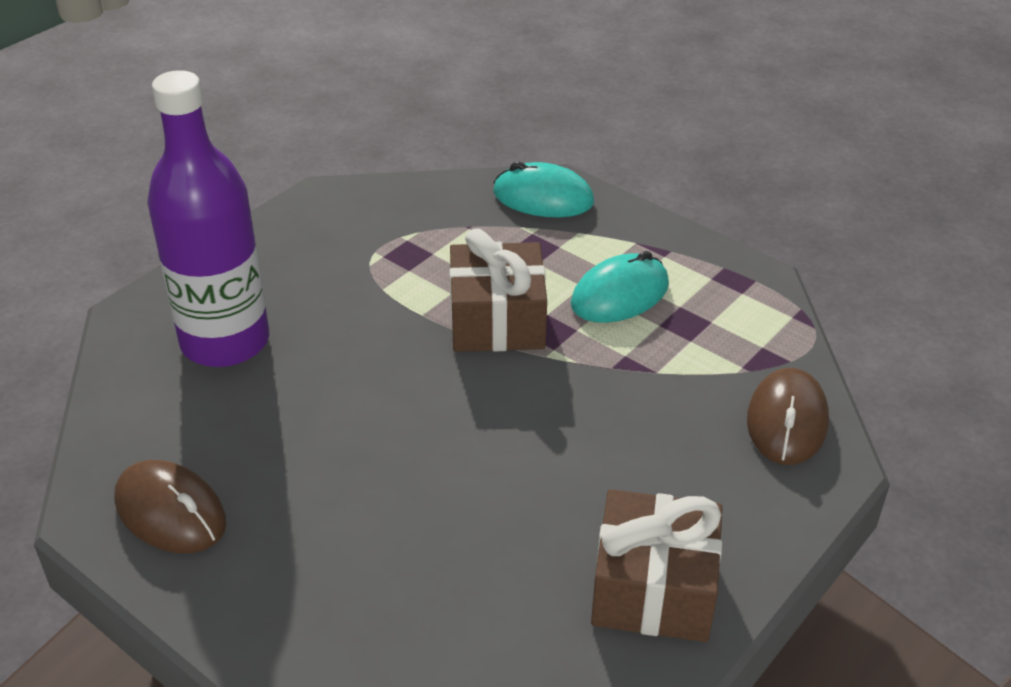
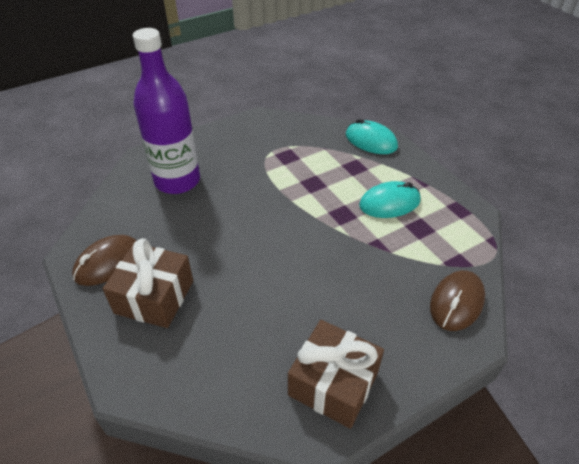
camera: 20 degrees right, 5 degrees up
(170, 512) = (107, 262): brown mouse -> brown mouse turned 75 degrees clockwise
(497, 320) = (316, 202): brown gift -> brown gift (154, 297)

